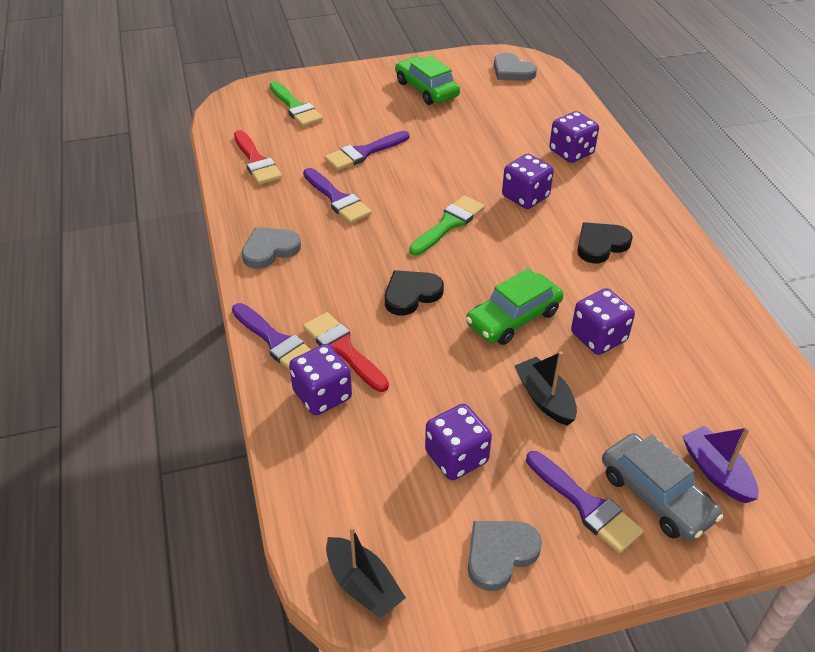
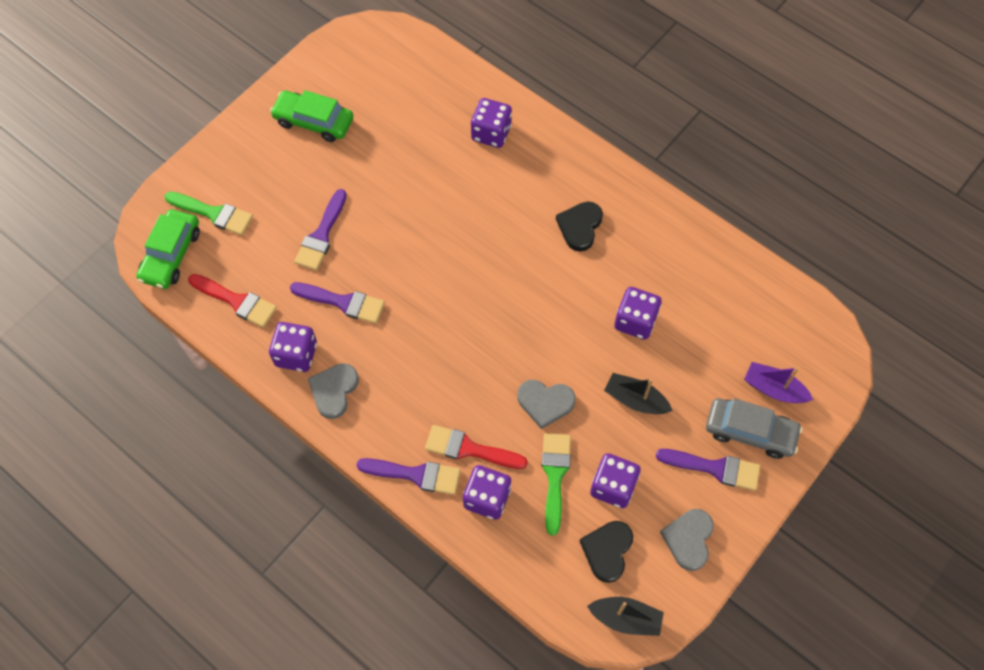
camera: 35 degrees left, 20 degrees up
(411, 294) = (478, 365): black heart -> black heart (607, 551)
(449, 224) = (453, 275): green brush -> green brush (555, 476)
(512, 71) = (372, 53): grey heart -> grey heart (545, 403)
(513, 318) = (566, 341): green car -> green car (171, 254)
(525, 197) = (490, 208): purple dice -> purple dice (296, 354)

